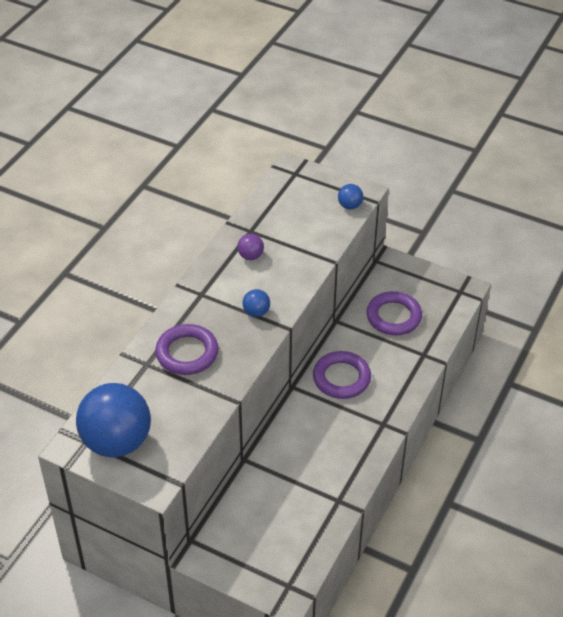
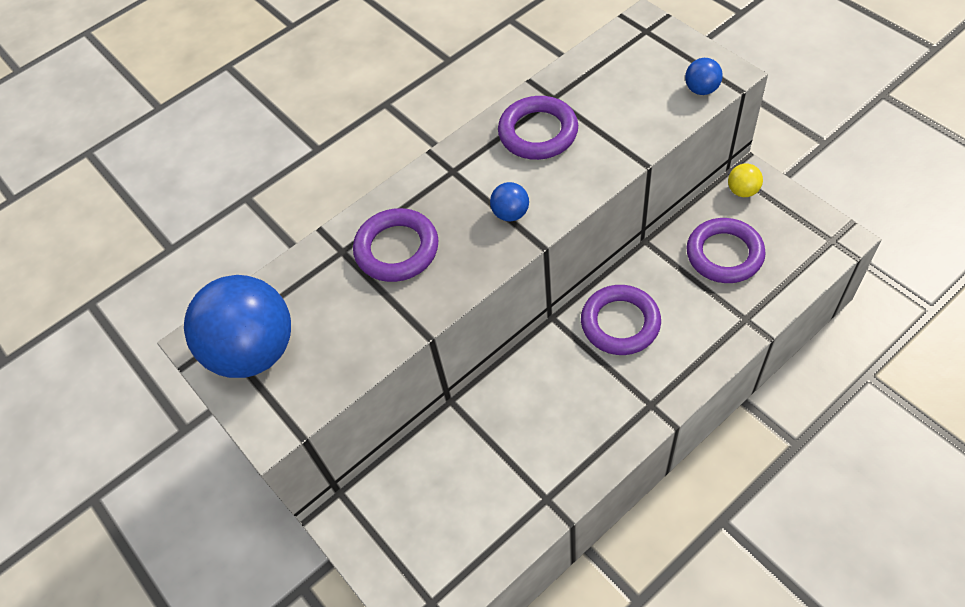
camera: 30 degrees right, 10 degrees up
(250, 256) = (538, 132): purple ball -> purple ring
(389, 272) = (742, 191): none -> yellow ball

